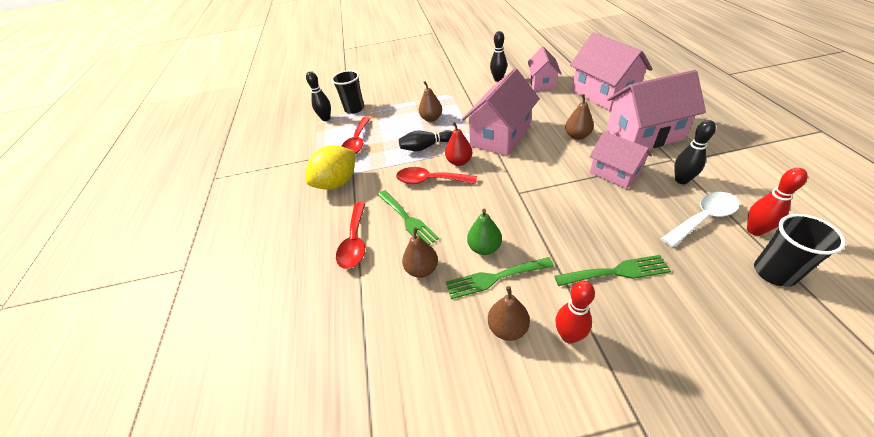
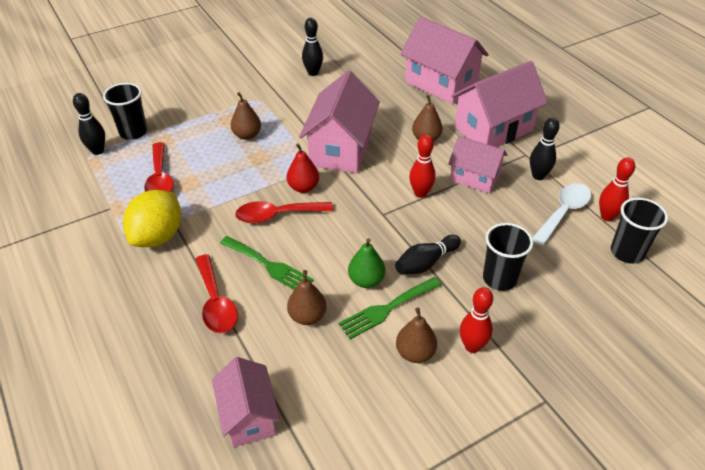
camera: 25 degrees left, 0 degrees up
(425, 147) = (255, 174): black bowling pin -> black bowling pin (425, 263)
(542, 83) = (368, 74): pink house -> pink house (249, 416)
(558, 180) = (420, 193): none -> red bowling pin
(616, 272) = (499, 278): green fork -> black cup

